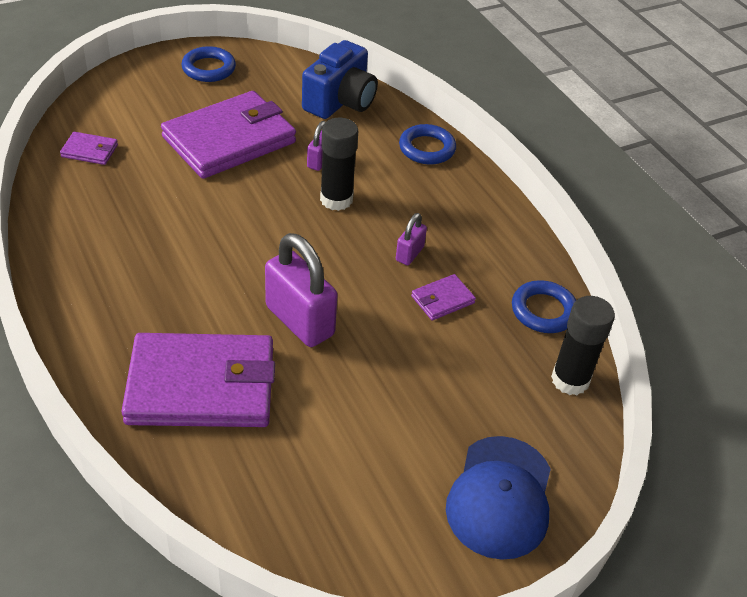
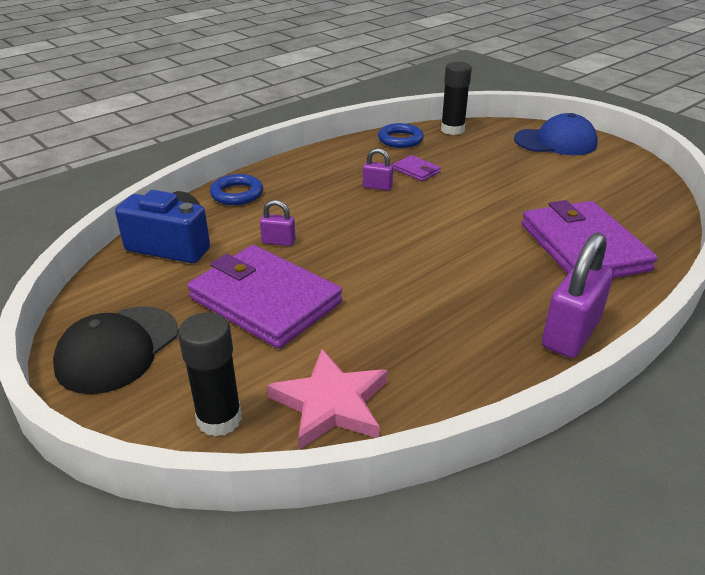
camera: 100 degrees left, 10 degrees down
(90, 151) = (331, 403): purple wallet -> pink star
(209, 68) = (118, 349): blue ring -> black cap
(300, 321) = (483, 219): purple padlock -> purple padlock (570, 334)
(336, 199) = (330, 225): black glue stick -> black glue stick (219, 419)

